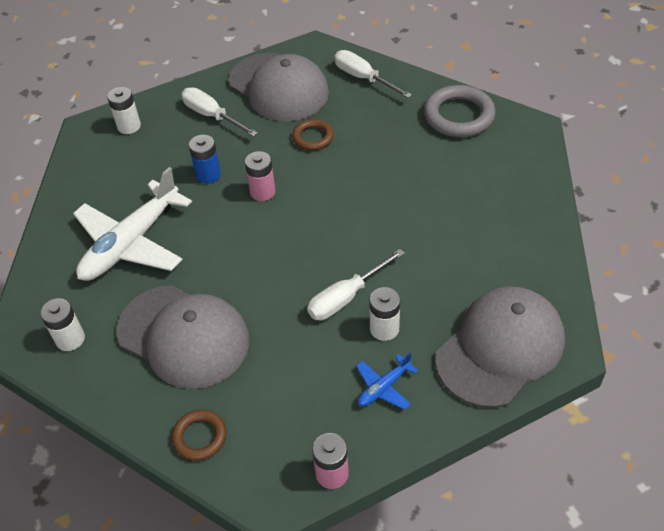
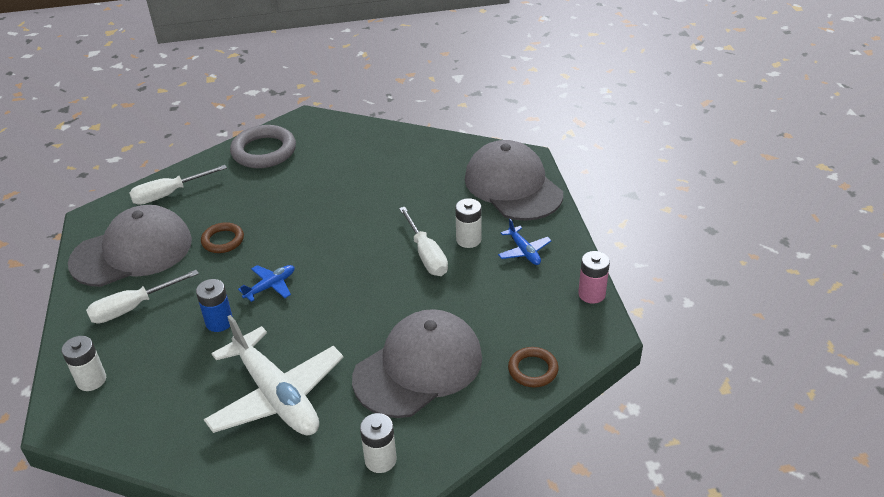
camera: 75 degrees left, 10 degrees down
(262, 192) = (270, 286): pink battery -> blue plane

